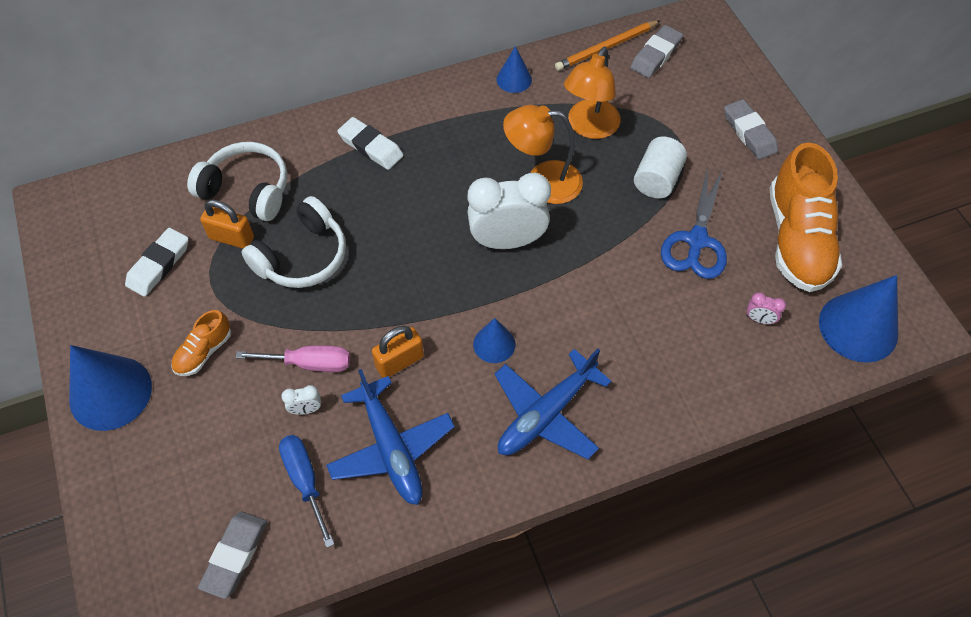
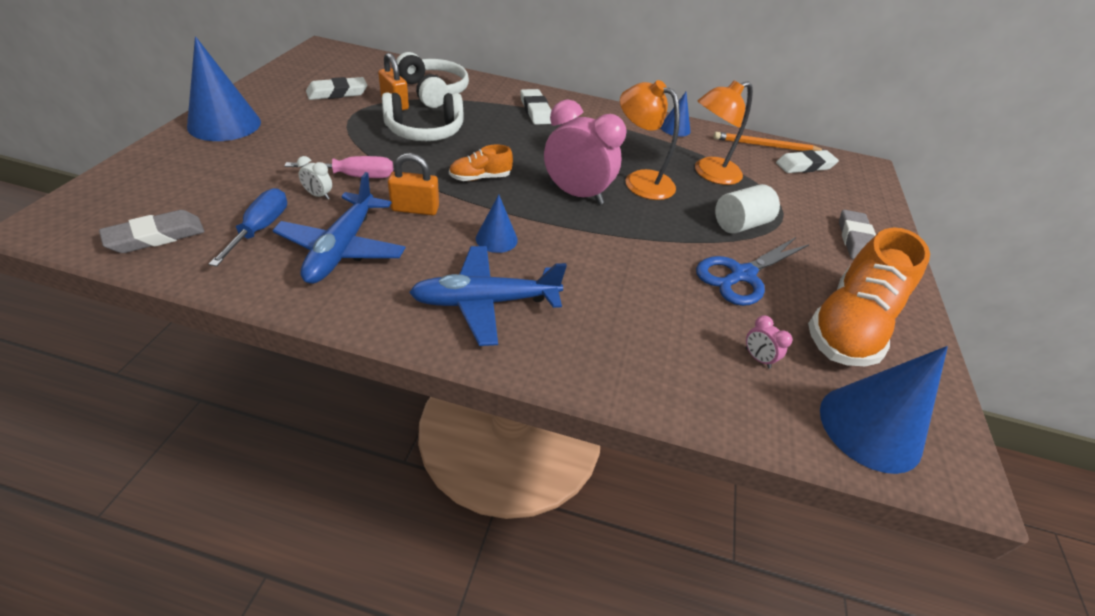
camera: 30 degrees right, 15 degrees down
(204, 352) = (302, 137): orange shoe -> orange shoe (480, 178)
(309, 363) = (355, 176): pink screwdriver -> pink screwdriver turned 45 degrees counterclockwise
(507, 241) = (576, 194): white clock -> pink clock
(656, 55) = (805, 166): grey eraser -> white eraser

